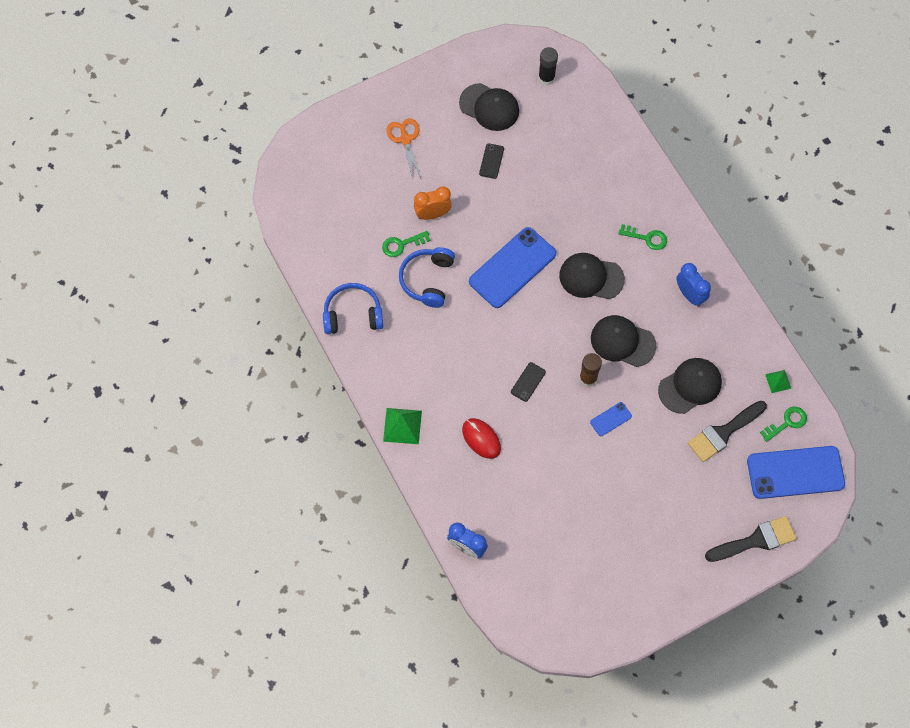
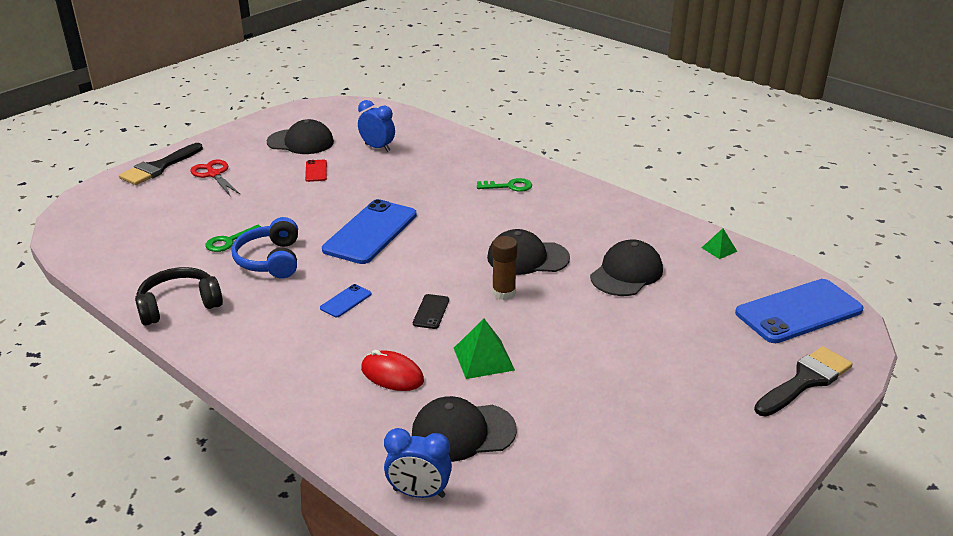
camera: 20 degrees left, 35 degrees down
(353, 314) = (179, 305): blue headphones -> black headphones
(402, 426) = (275, 388): green pyramid -> green pyramid (483, 358)
(405, 139) = (214, 174): orange scissors -> red scissors
(432, 214) = (261, 214): orange clock -> none
(491, 161) = (316, 171): black phone -> red phone
(546, 78) = (352, 118): black glue stick -> none
(591, 277) = (464, 221): black cap -> black cap (463, 432)
(610, 419) = (551, 319): blue phone -> blue phone (346, 301)
(689, 295) = (579, 212): blue clock -> blue clock (377, 148)
(723, 433) = (691, 300): black brush -> black brush (159, 167)
(787, 422) = (755, 276): green key -> none

